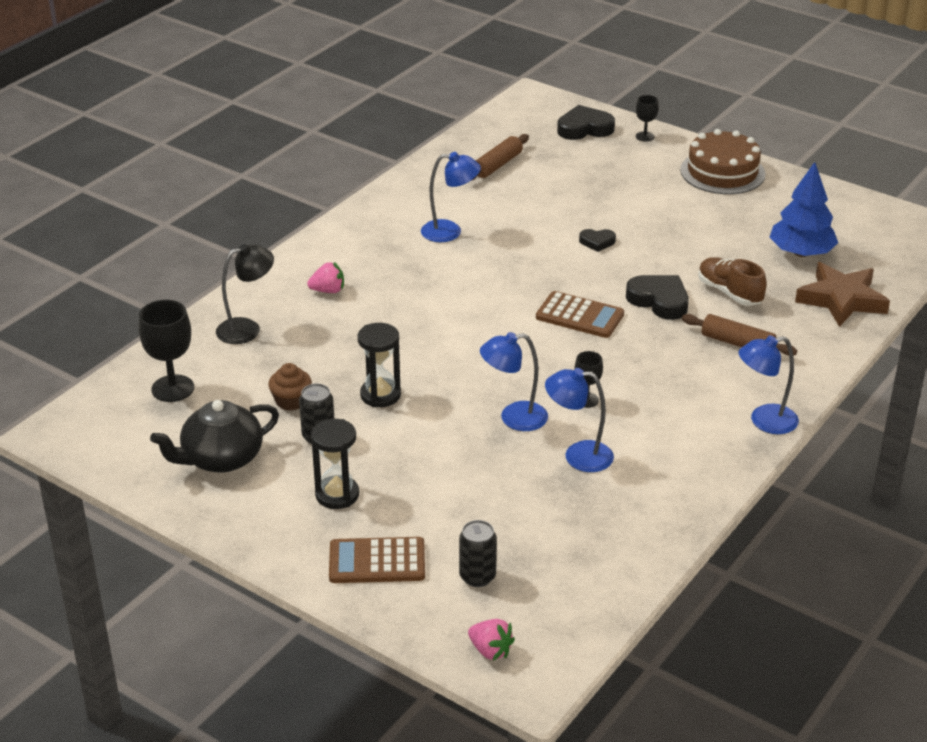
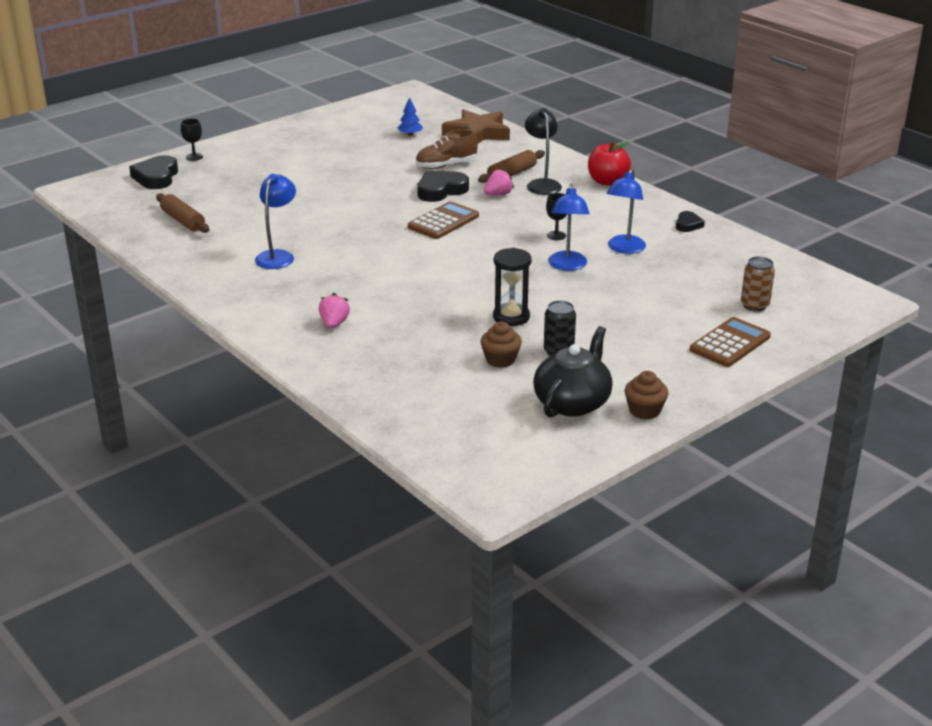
camera: 75 degrees left, 5 degrees down
(172, 388) = (451, 421): black goblet -> none
(217, 509) = (644, 410): none -> brown cupcake
(221, 458) = (572, 403): black teapot -> black teapot turned 135 degrees counterclockwise
(247, 329) = (372, 371): black lamp -> black lamp (542, 184)
(337, 495) = (641, 351): black hourglass -> none
(377, 561) = (730, 343): brown calculator -> brown calculator turned 150 degrees counterclockwise
(477, 576) = (754, 305): black can -> brown can
(490, 650) = (835, 311): pink strawberry -> pink strawberry (498, 194)
(597, 242) = (342, 199): black heart -> black heart (688, 225)
(722, 172) = (276, 139): brown cake -> none
(764, 421) = (607, 181): blue lamp -> red apple
(801, 253) = (410, 134): blue tree -> blue tree, size x0.48

